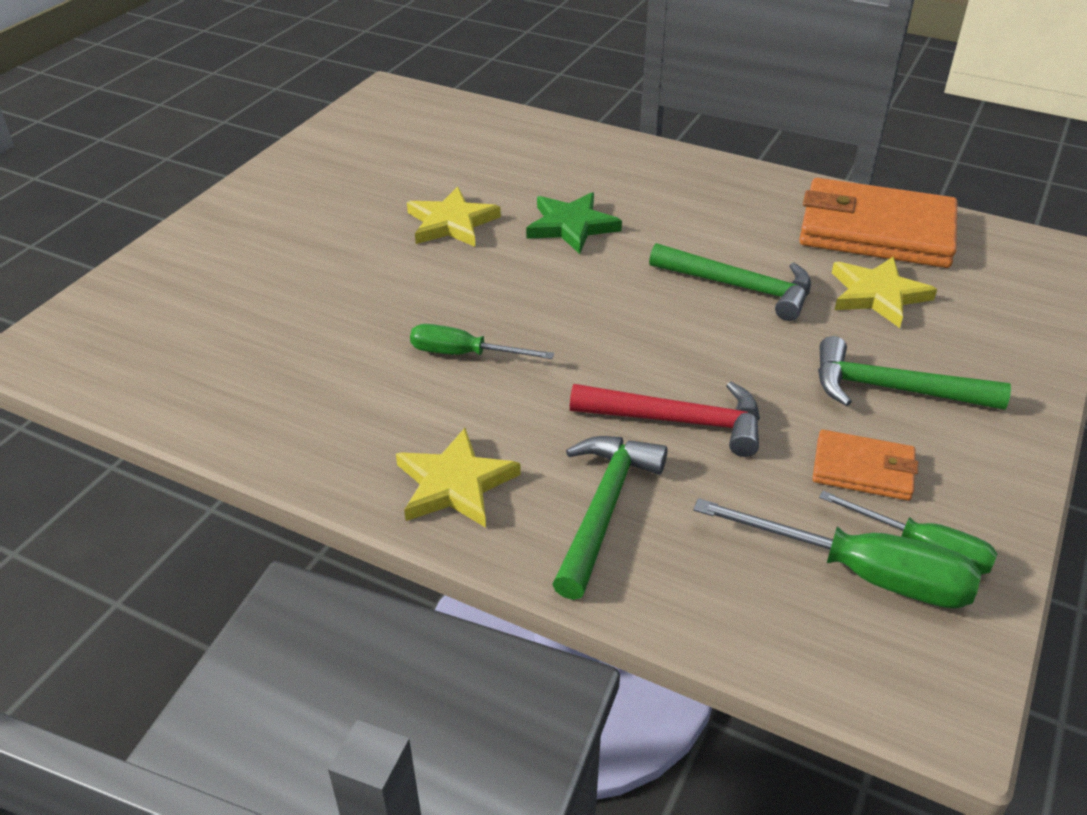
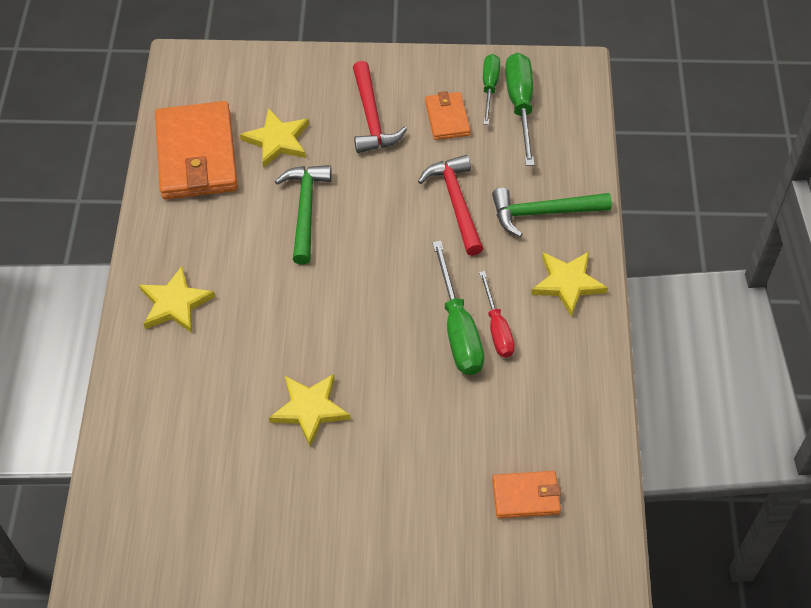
camera: 115 degrees left, 15 degrees up
(201, 332) = (526, 496): none -> orange wallet
(438, 387) = (497, 328): none -> red screwdriver
(464, 354) = (458, 329): green screwdriver -> green screwdriver, size x1.55
(571, 226) = (276, 329): green star -> none
(653, 176) = (175, 303): none -> yellow star
(894, 389) = (371, 117): green hammer -> red hammer

